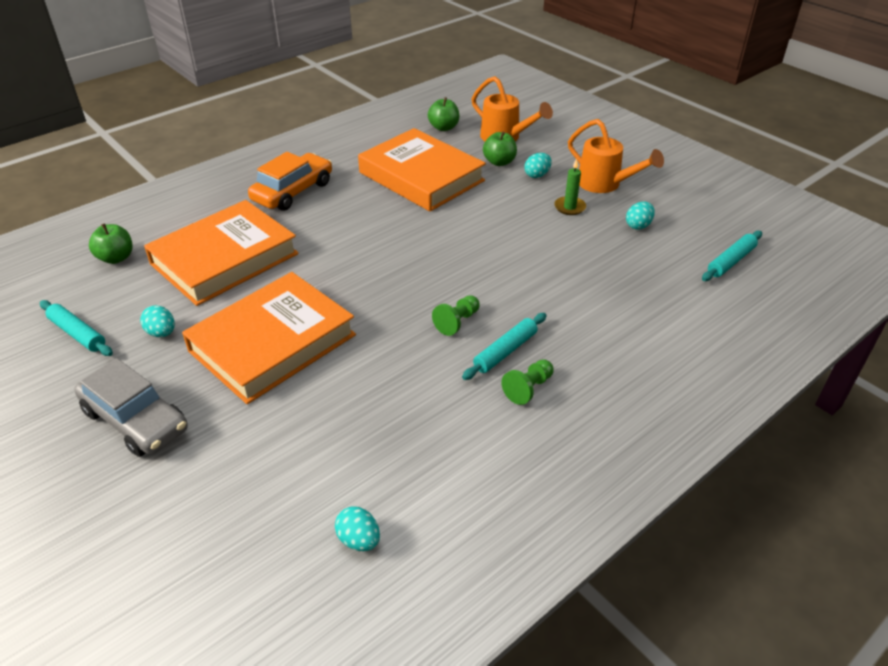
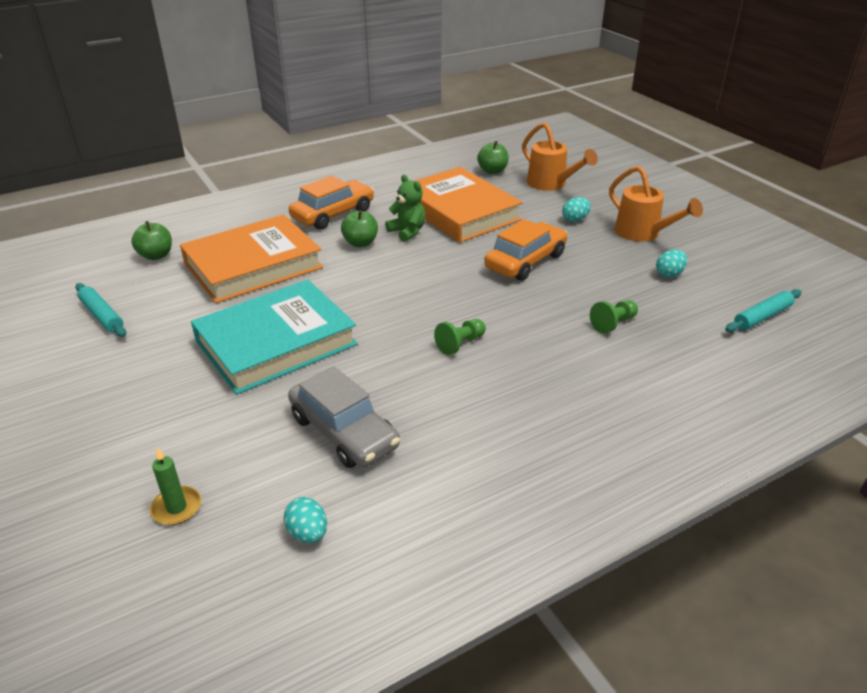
camera: 10 degrees right, 5 degrees down
(135, 420) = (130, 396): grey car -> grey car (344, 432)
(161, 333) = (177, 323): turquoise egg -> none
(272, 343) = (276, 343): orange book -> turquoise book
(374, 204) = (407, 232): none -> green teddy bear
(499, 162) = (539, 205): green apple -> green apple (360, 243)
(499, 226) = (525, 261): none -> orange car
(505, 351) = (502, 376): turquoise rolling pin -> none
(528, 388) = (517, 413): green pawn -> green pawn (613, 323)
(569, 207) = (601, 251): green candle -> green candle (176, 508)

